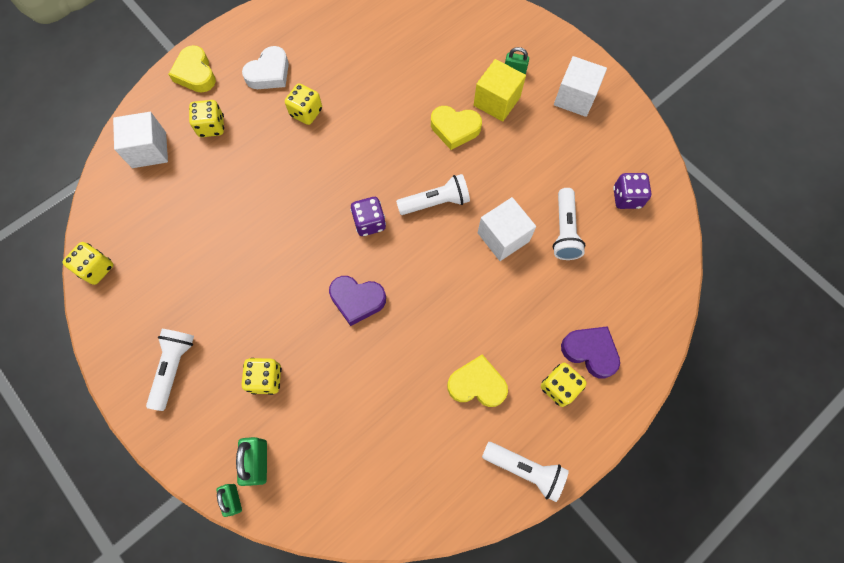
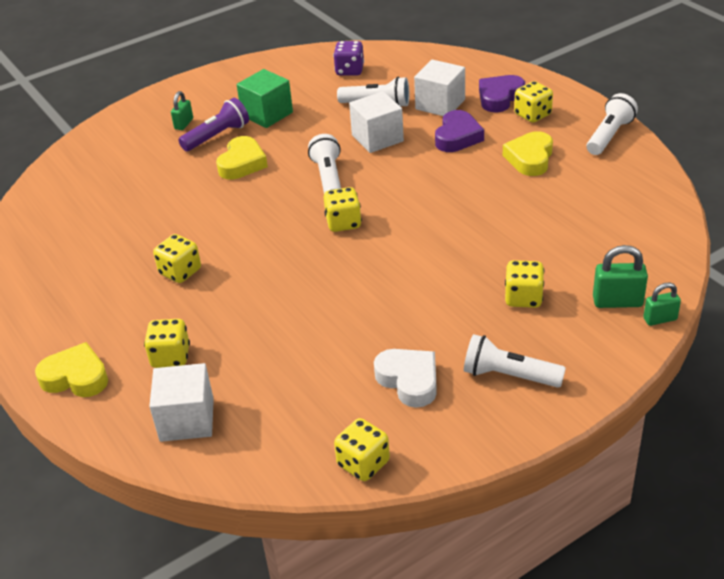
camera: 80 degrees left, 30 degrees down
(195, 73) = (76, 377): yellow heart -> yellow heart turned 150 degrees counterclockwise
(269, 73) = (107, 305): white heart -> white heart (409, 380)
(357, 300) = (435, 232): purple heart -> purple heart (457, 137)
(369, 223) = (343, 223): purple dice -> yellow dice
(496, 101) = (217, 136): yellow cube -> purple flashlight
(537, 135) = (267, 114): none -> green cube
(575, 97) = (231, 91): white cube -> white cube (440, 104)

